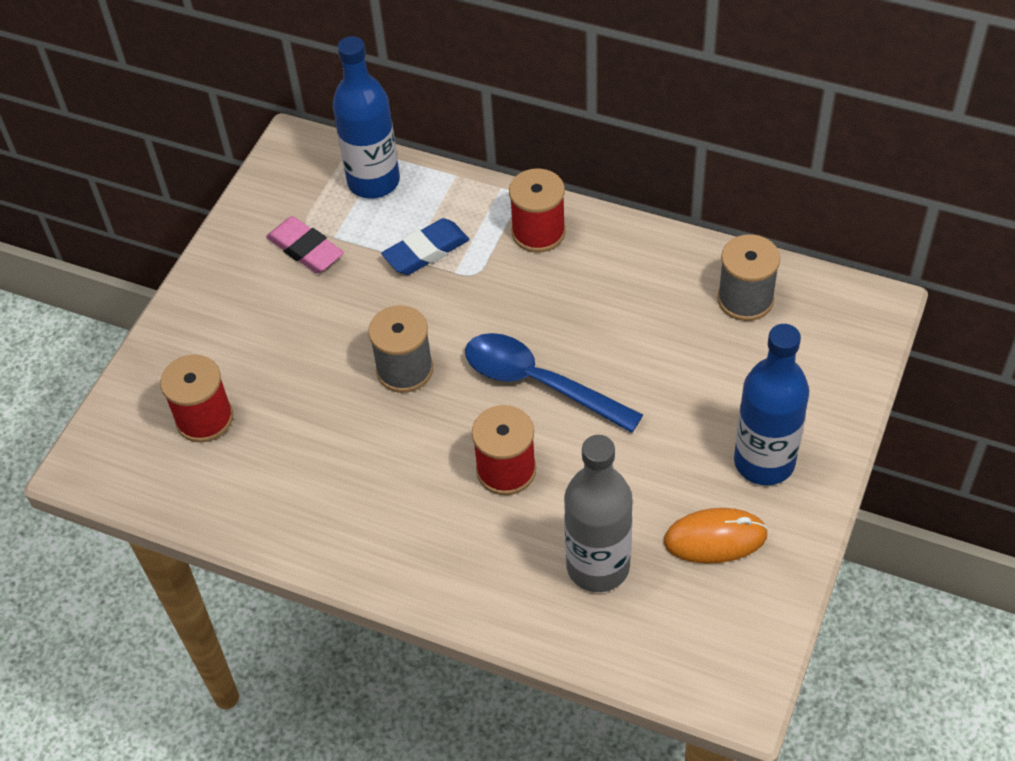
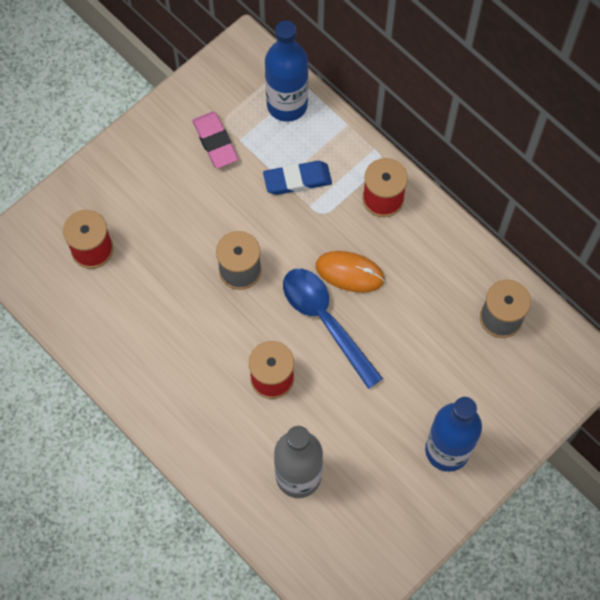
camera: 20 degrees right, 15 degrees up
(715, 538) = (385, 491): orange mouse -> orange mouse (349, 272)

